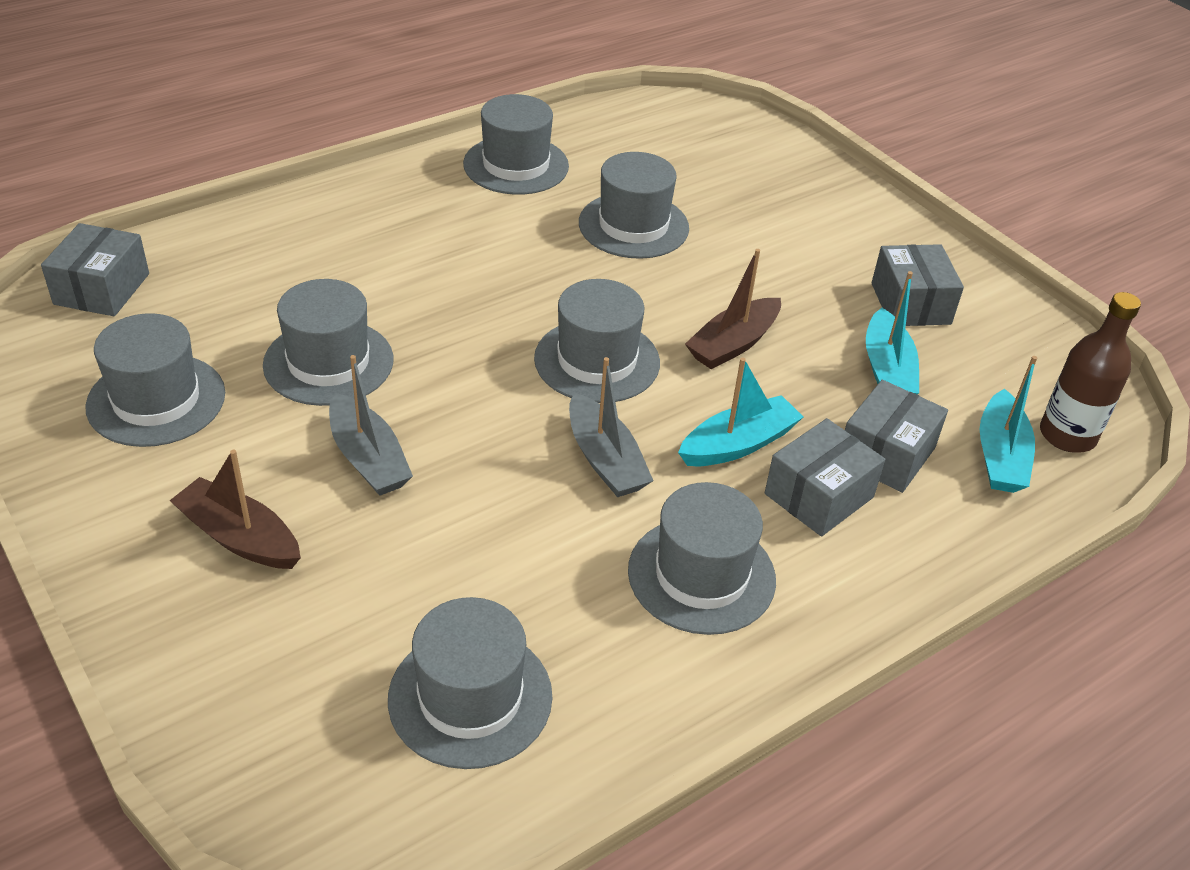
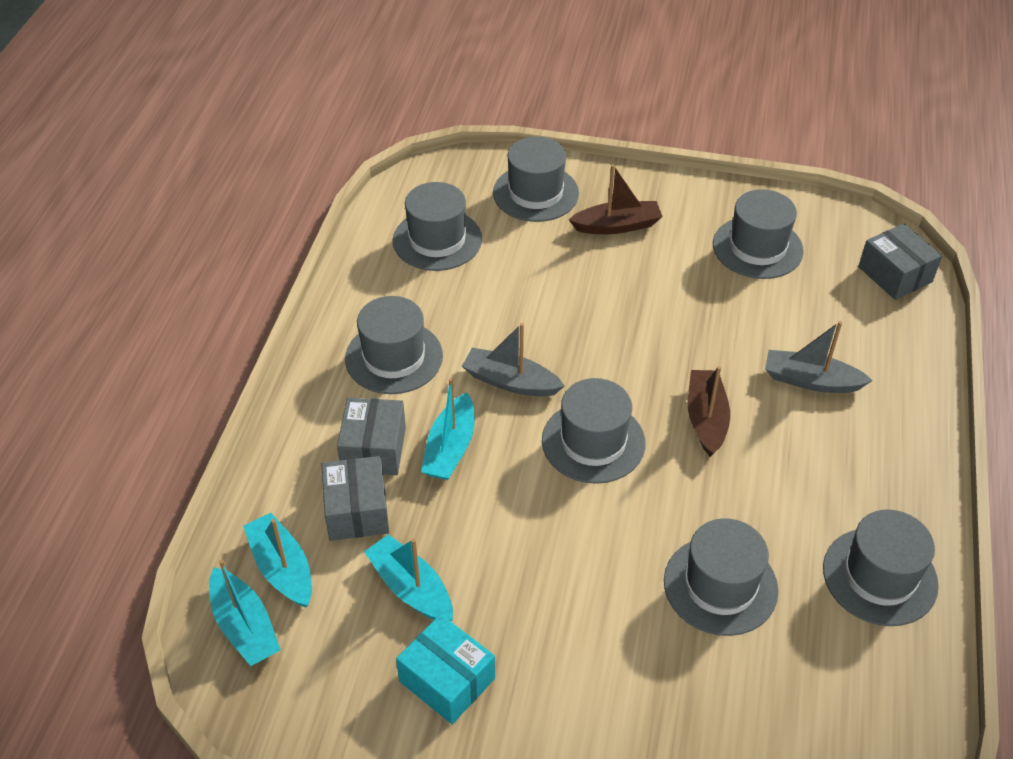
camera: 140 degrees right, 5 degrees up
(328, 362) = (722, 325): grey hat -> grey hat (535, 193)
(368, 458) = (621, 295): grey boat -> grey boat (811, 381)
(733, 344) = (530, 525): brown boat -> brown boat (706, 418)
(911, 303) = (447, 680): grey box -> turquoise box
(1067, 435) = (244, 626): brown bottle -> turquoise boat

